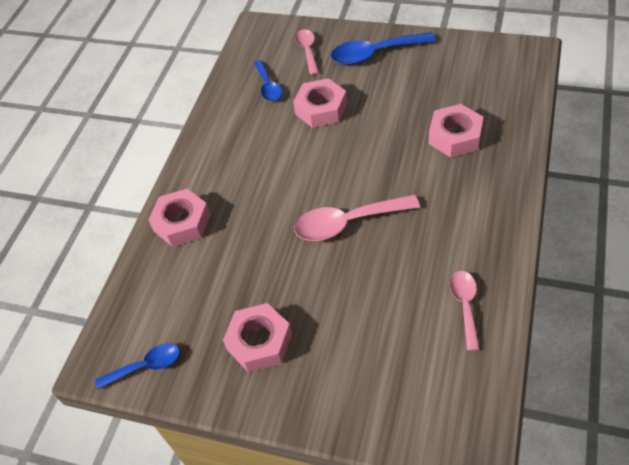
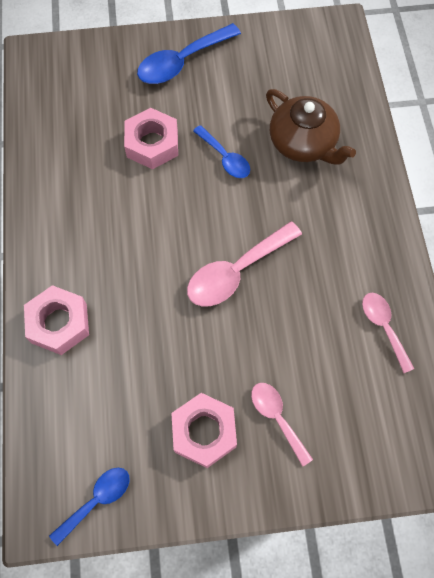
camera: 30 degrees left, 15 degrees up
(268, 86) = (81, 129): blue spoon -> blue spoon (225, 158)
(307, 51) = (106, 74): pink spoon -> pink spoon (277, 418)
(455, 136) = (303, 143): pink nut -> brown teapot

